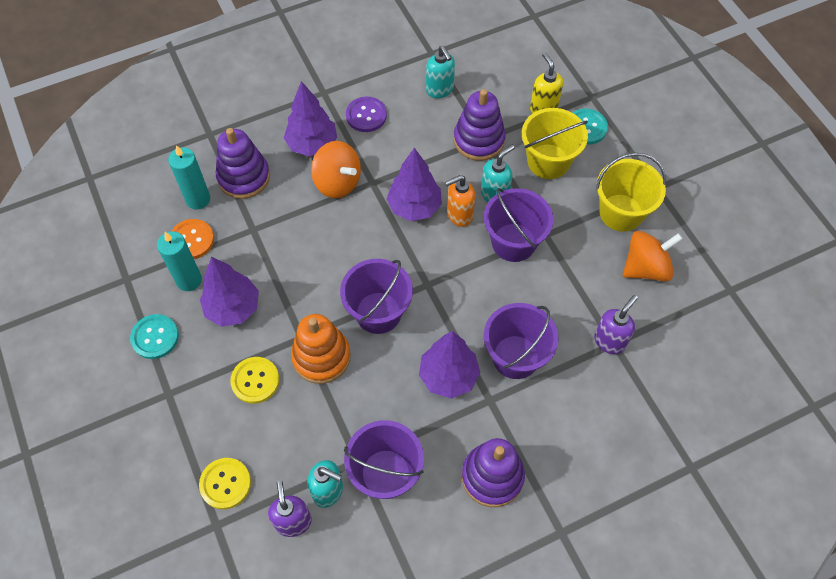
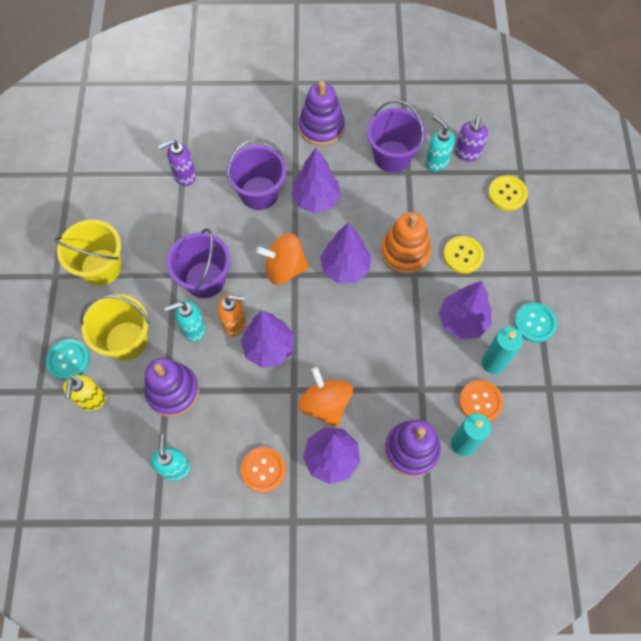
camera: 155 degrees left, 5 degrees up
(366, 115) = (263, 470): purple button -> orange button
(378, 312) = (345, 268): purple bucket -> purple tree
(646, 268) = (117, 215): orange spinning top -> orange spinning top (284, 268)

